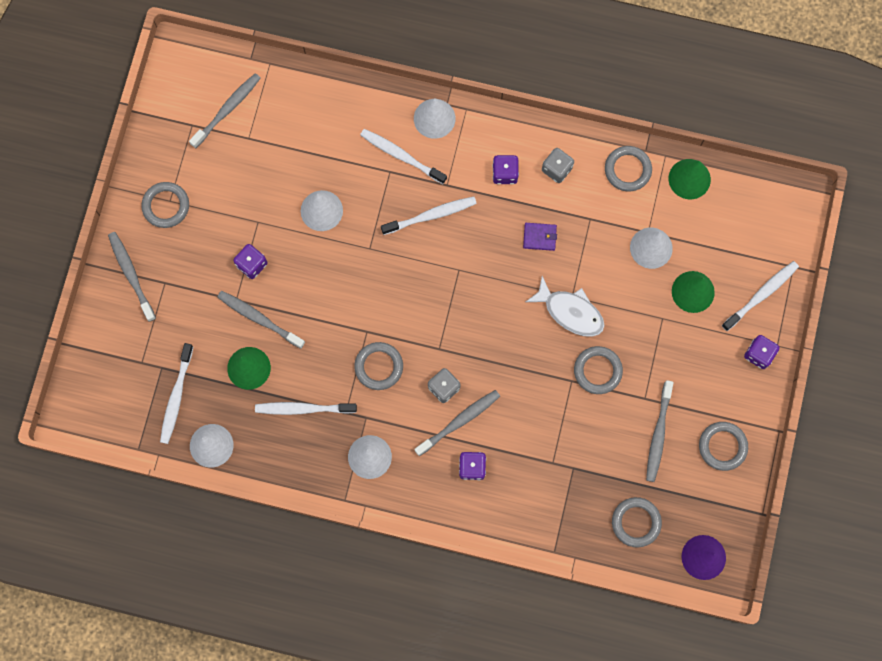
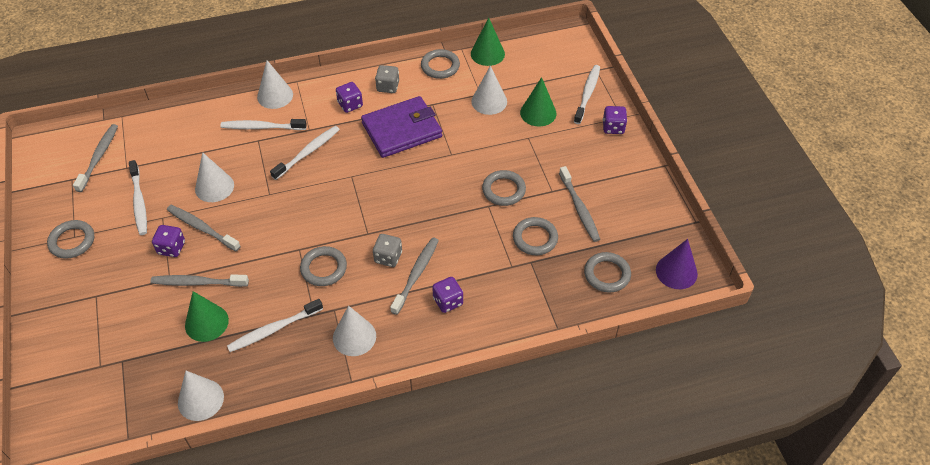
camera: 30 degrees left, 25 degrees down
(131, 275) = (60, 304): grey toothbrush -> grey toothbrush (202, 228)
(176, 397) = (147, 377): white toothbrush -> white toothbrush (139, 202)
(539, 237) = (402, 130): purple wallet -> purple wallet, size x2.40
(570, 311) = (456, 163): white fish -> none
(722, 446) = (632, 193): grey ring -> grey ring (535, 238)

